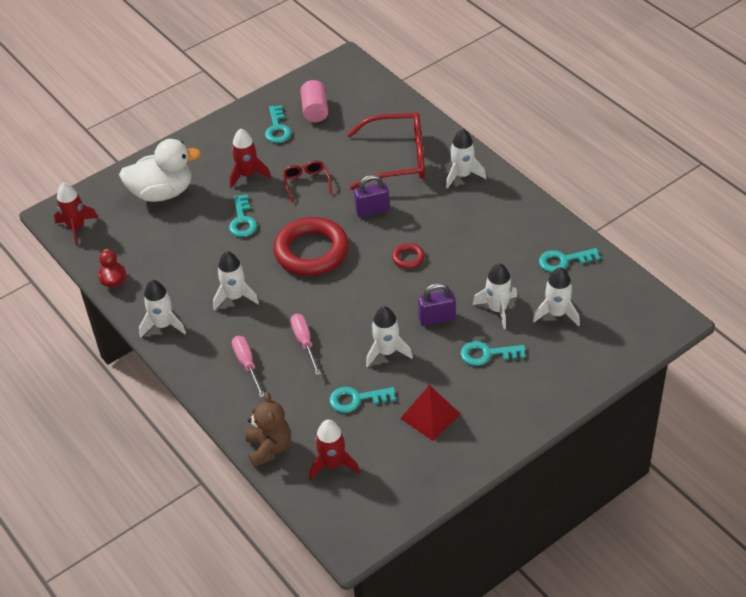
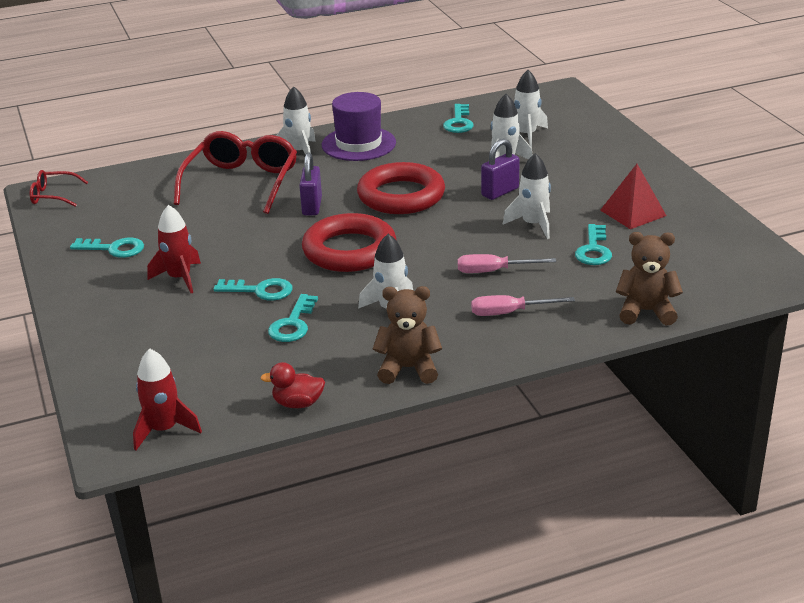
camera: 75 degrees left, 15 degrees down
(162, 192) = (155, 346): white duck -> none
(163, 325) = (408, 368): white rocket -> brown teddy bear
(306, 183) = (231, 241): red glasses -> red glasses (53, 195)
(315, 110) = (107, 221): pink cylinder -> none
(333, 464) = (682, 274): red rocket -> none
(408, 258) = (401, 196): red ring -> red ring, size x2.32
(437, 319) = (500, 192): purple padlock -> purple padlock turned 45 degrees clockwise
(487, 354) = (562, 174): turquoise key -> turquoise key (293, 324)
(492, 207) = (358, 144): none -> purple hat

